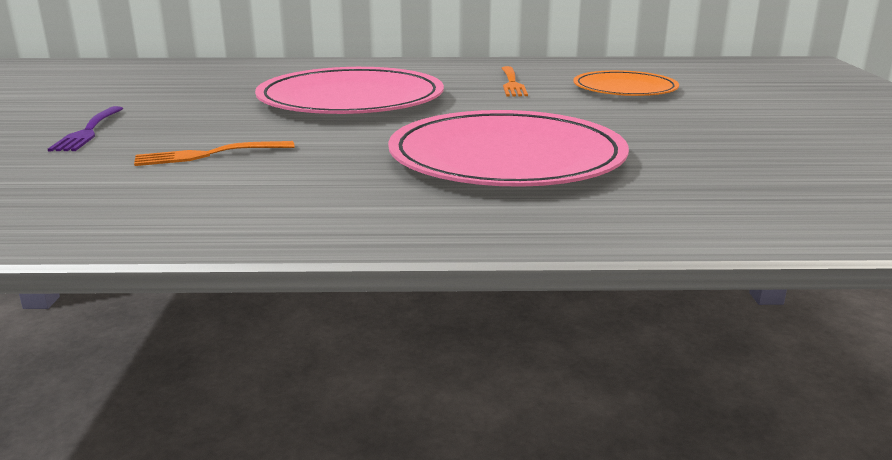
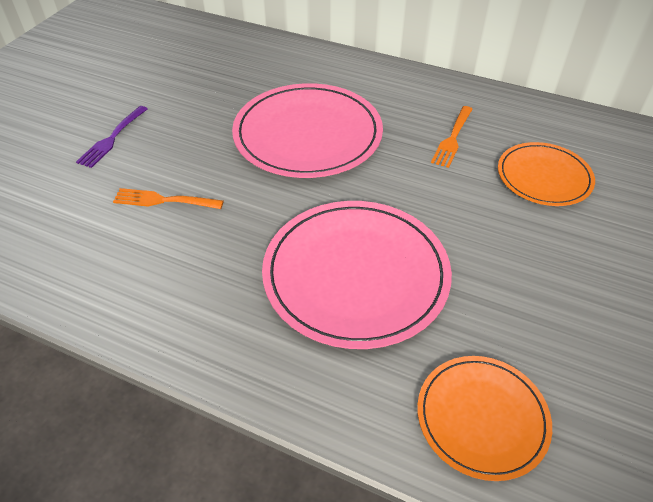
camera: 25 degrees right, 25 degrees up
(746, 203) = (482, 417): none -> orange plate

